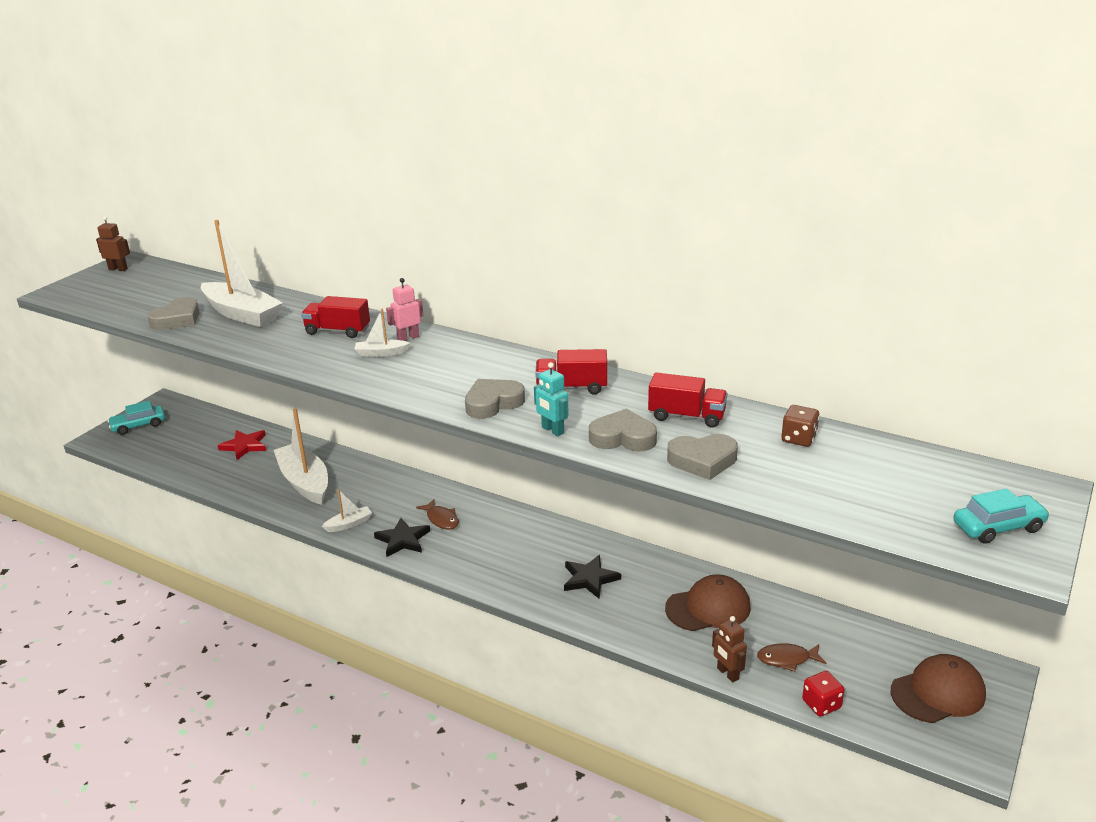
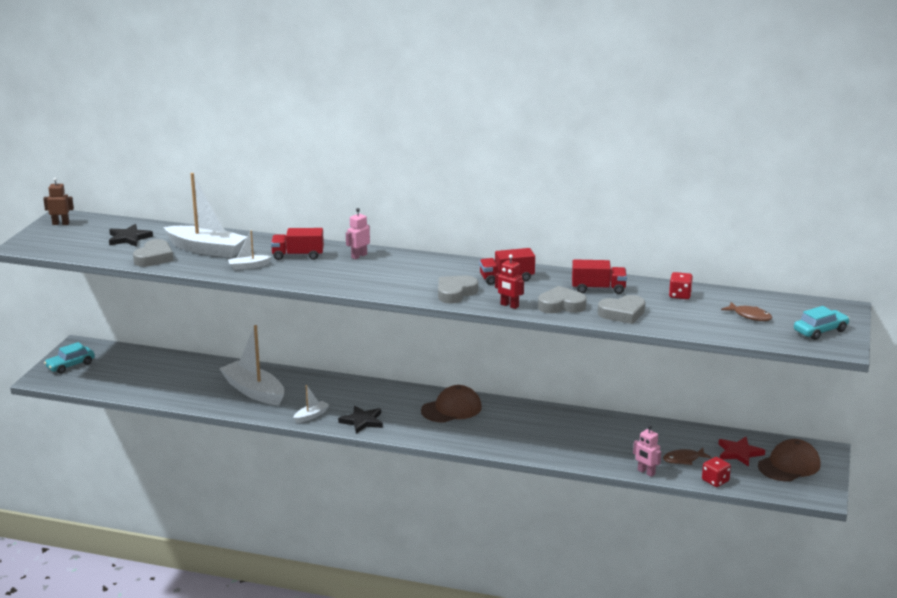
camera: 15 degrees left, 5 degrees down
(245, 446) = (182, 371): red star -> red star (739, 453)
(381, 353) = (345, 268): white boat -> white boat (248, 266)
(441, 519) = (385, 405): brown fish -> brown fish (750, 316)
(552, 430) = (509, 305): turquoise robot -> red robot
(589, 579) = (522, 429): black star -> black star (129, 238)
(708, 608) = (617, 437): brown cap -> brown cap (451, 409)
(727, 673) = (646, 472): brown robot -> pink robot
(798, 439) = (680, 295): brown dice -> red dice

